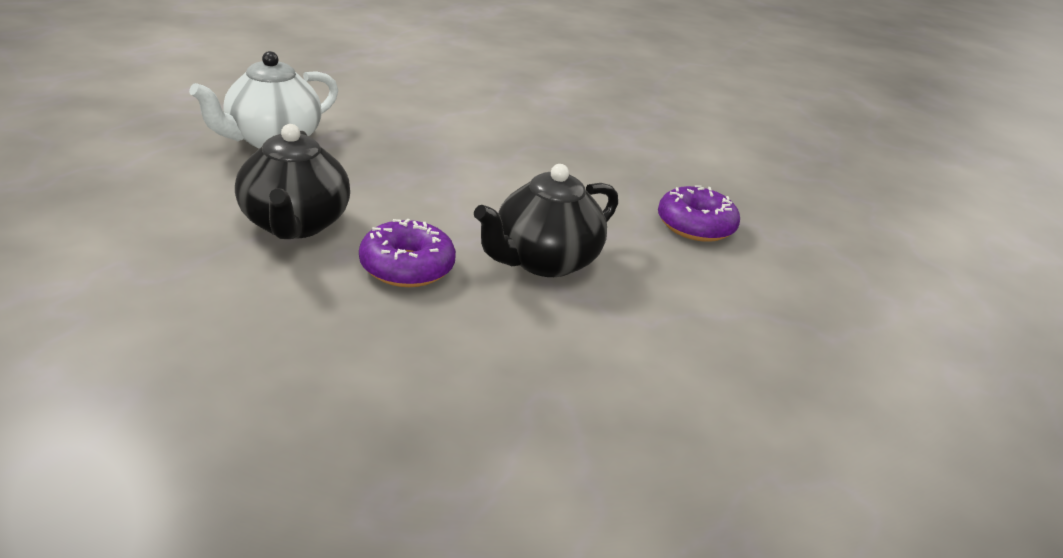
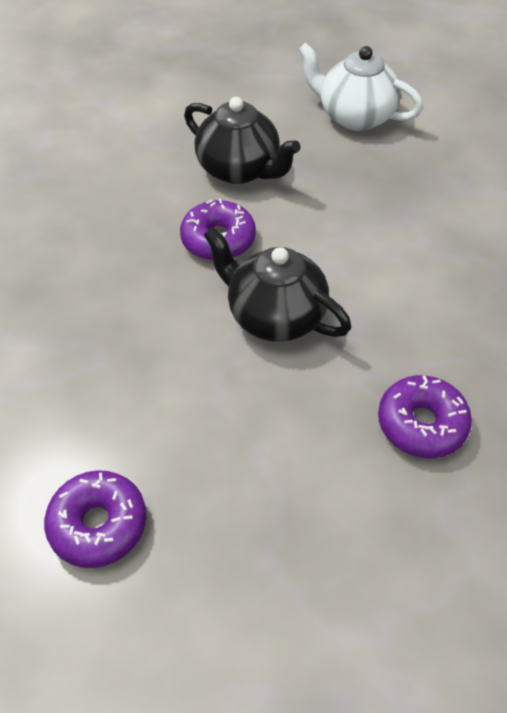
camera: 80 degrees right, 20 degrees up
(294, 224) = (239, 170): black teapot -> black teapot turned 120 degrees counterclockwise
(794, 438) = (98, 524): none -> purple donut

